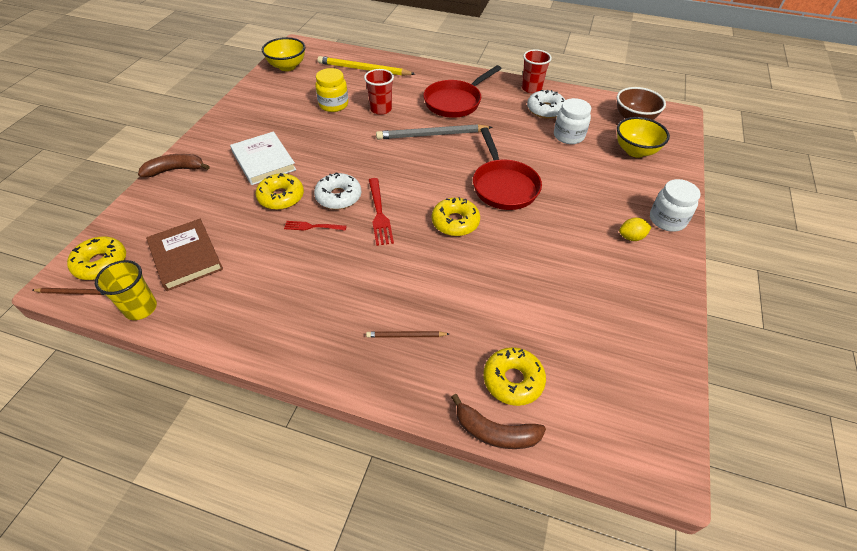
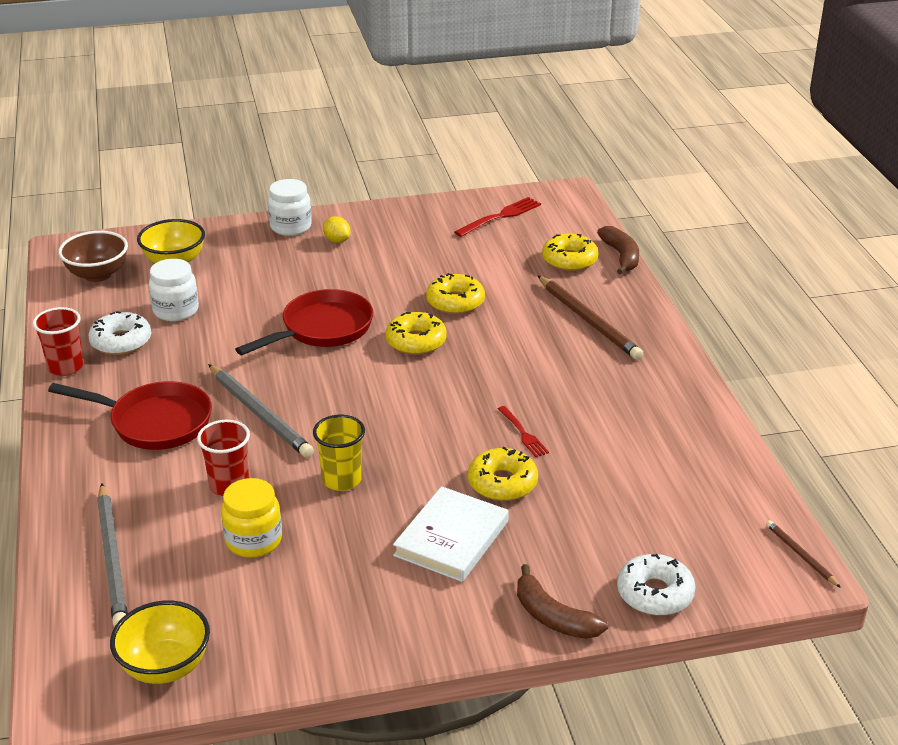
camera: 120 degrees left, 15 degrees down
(101, 263) = (750, 565): yellow donut -> yellow donut (455, 302)
(141, 308) = (754, 491): yellow cup -> yellow cup (341, 480)
(186, 257) = (666, 503): brown book -> none
(338, 197) = (456, 437): white donut -> white donut (655, 593)
(364, 69) = (113, 559): yellow pencil -> grey pencil
(379, 213) = (453, 396): red fork -> red fork (500, 216)
(406, 336) = (589, 320): brown pencil -> brown pencil, size x1.98

